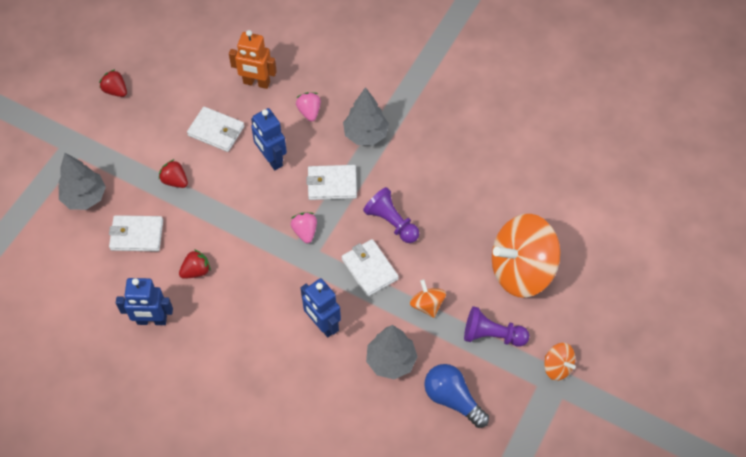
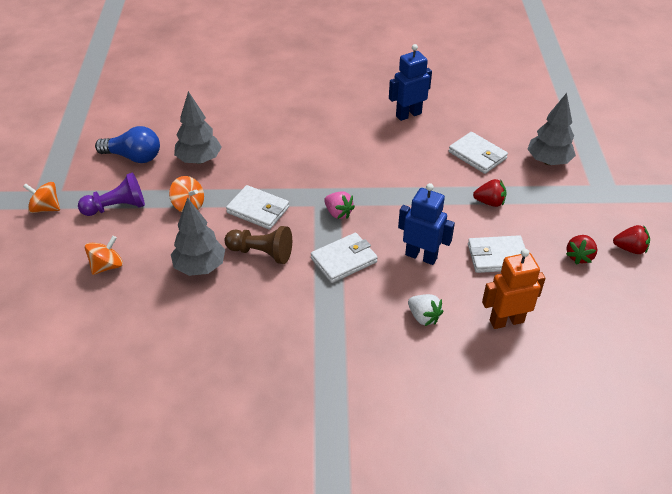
camera: 150 degrees right, 15 degrees down
(137, 235) = (477, 155): white wallet -> white wallet turned 75 degrees clockwise
(196, 271) = (405, 153): red strawberry -> red strawberry (579, 256)
(309, 112) = (423, 317): pink strawberry -> white strawberry
(322, 324) = (272, 160): blue robot -> none
(365, 134) = (345, 321): grey tree -> grey tree (200, 267)
(391, 222) = (261, 253): purple pawn -> brown pawn
(521, 270) = (107, 266): orange spinning top -> orange spinning top, size x0.45

